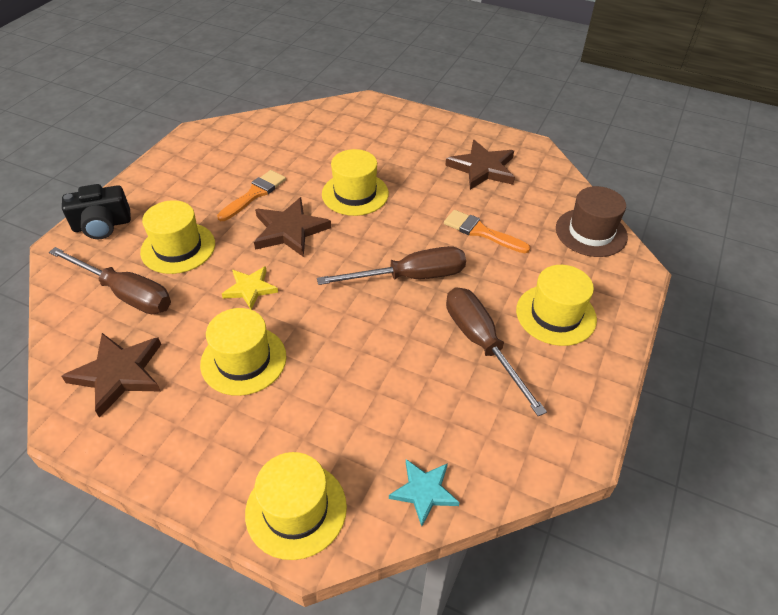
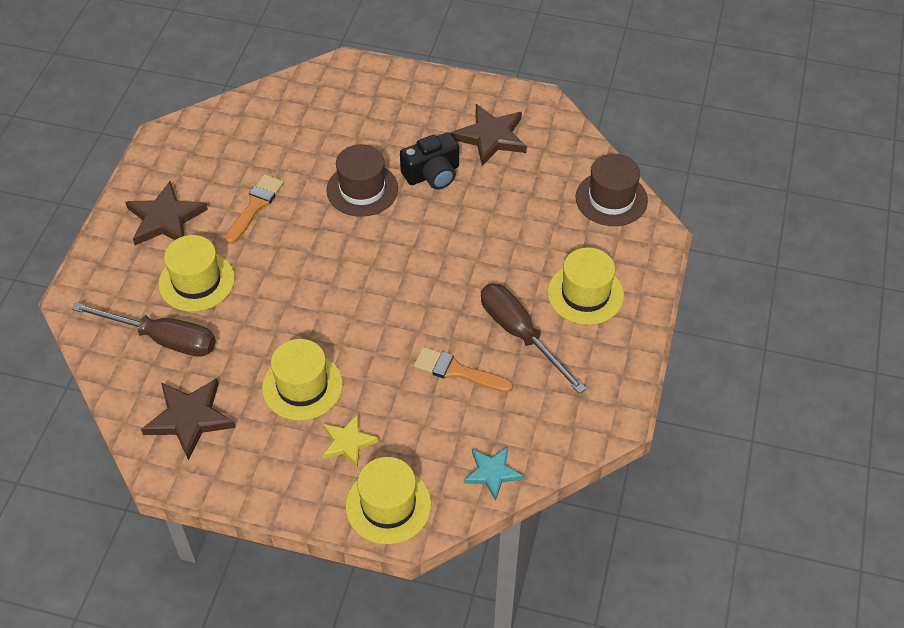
camera: 10 degrees left, 5 degrees up
(102, 225) = (106, 268): black camera -> black camera (432, 174)
(250, 289) = (285, 314): yellow star -> yellow star (348, 442)
(289, 230) = (305, 243): brown star -> brown star (165, 219)
(355, 194) = (362, 189): yellow hat -> brown hat
(410, 277) = (440, 277): brown screwdriver -> none
(481, 232) = (501, 215): orange brush -> orange brush (457, 371)

